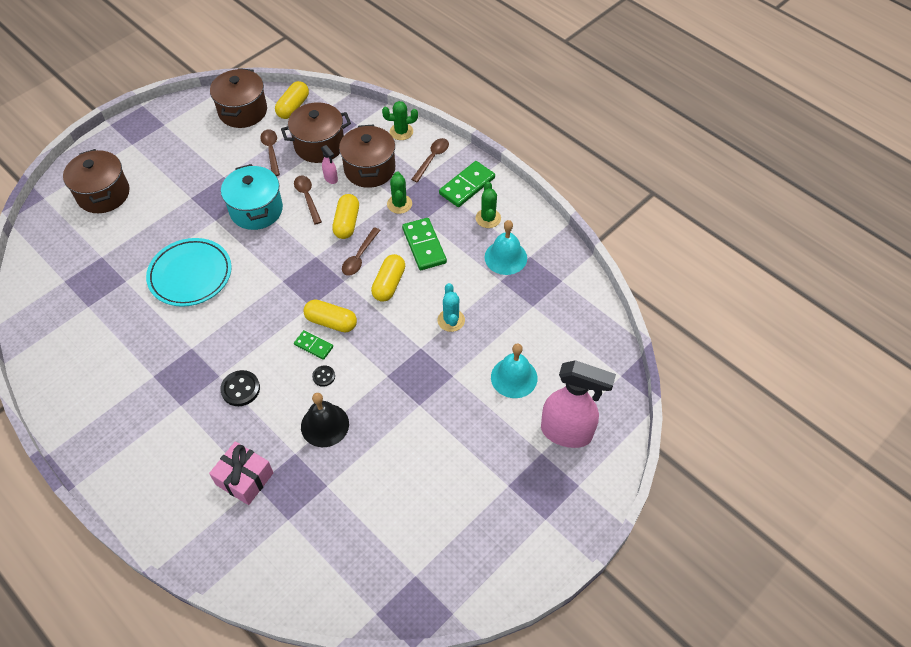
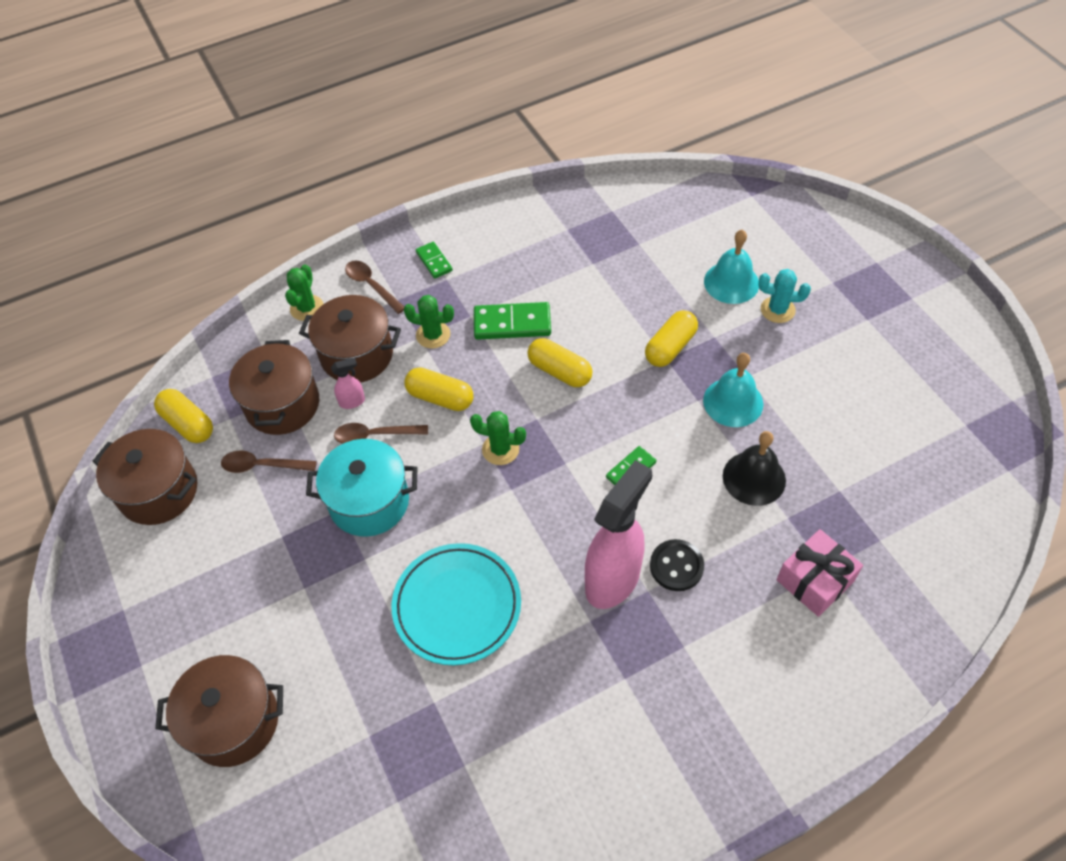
camera: 70 degrees left, 0 degrees up
(323, 376) = (681, 467): black button -> none
(331, 322) = (599, 444): yellow capsule -> yellow capsule (670, 347)
(359, 257) = (504, 394): brown spoon -> none
(451, 320) = (635, 321): turquoise cactus -> turquoise cactus (777, 310)
(467, 186) = (434, 261): green domino -> green domino, size x0.58
(488, 218) = (495, 253): green cactus -> green cactus (500, 449)
(505, 257) = (560, 251): turquoise bell -> turquoise bell (733, 402)
(567, 433) = (812, 255): pink spray bottle -> pink spray bottle (613, 579)

